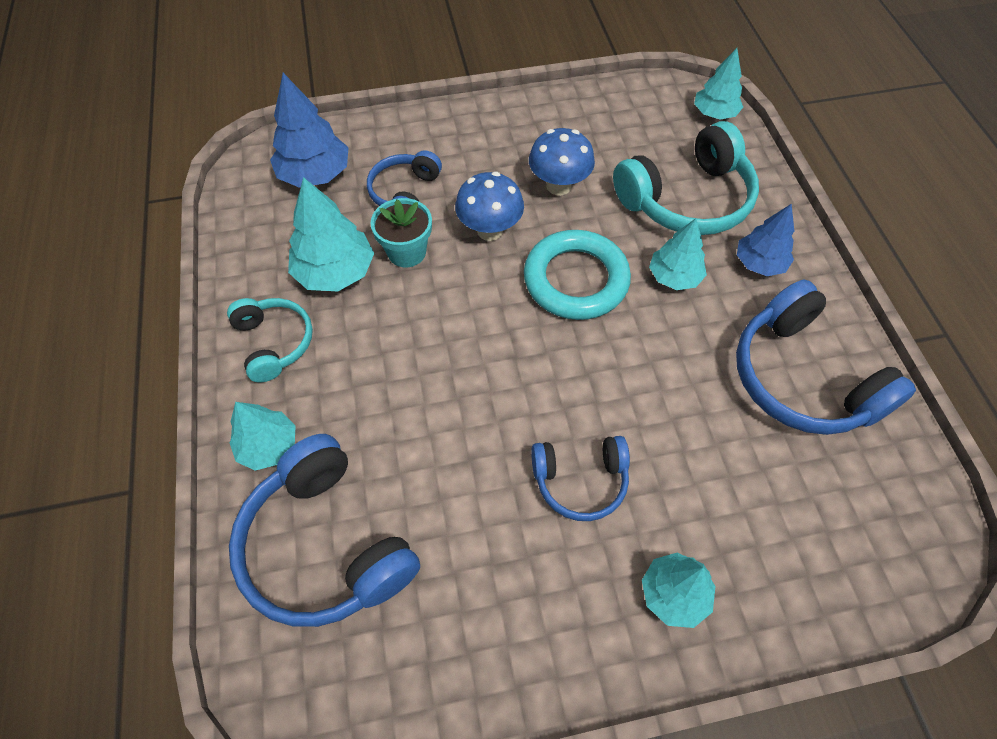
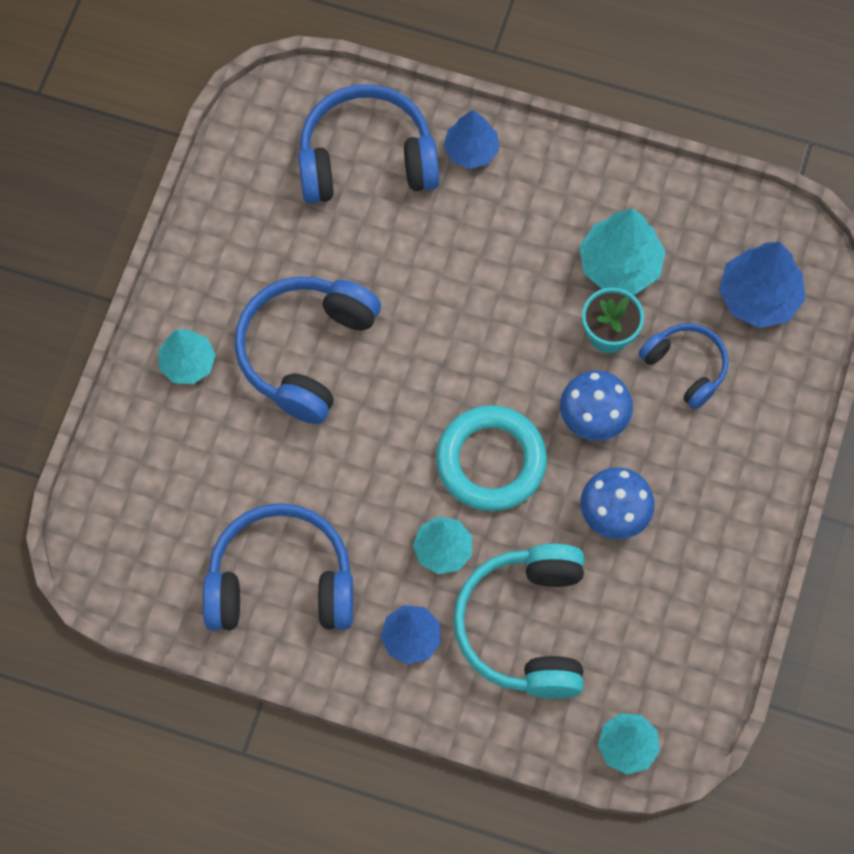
camera: 120 degrees right, 10 degrees up
(268, 446) = (471, 150): turquoise tree -> blue tree
(274, 343) = (569, 188): turquoise headphones -> none
(580, 481) = (306, 351): blue headphones -> blue headphones, size x1.72

